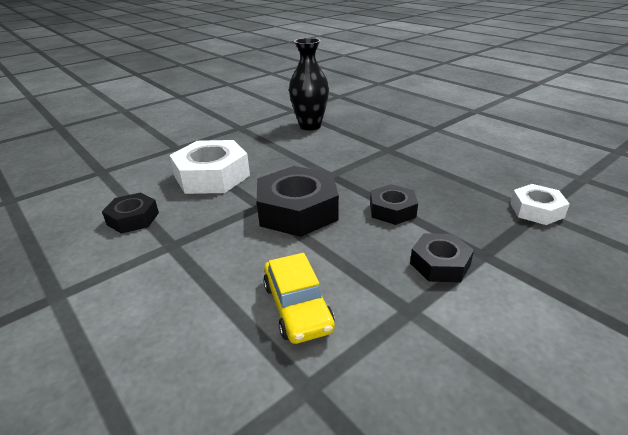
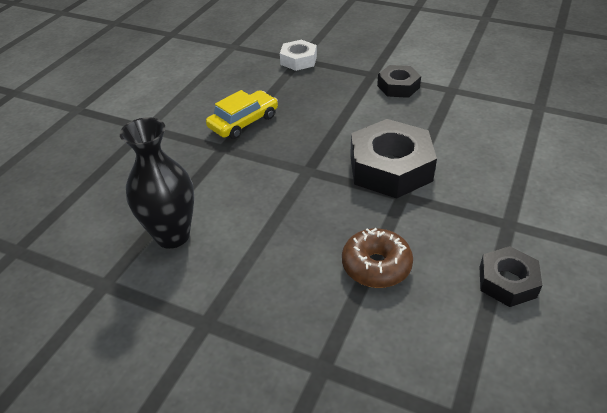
camera: 115 degrees left, 10 degrees up
(212, 176) = (376, 266): white nut -> brown donut
(297, 306) = (494, 128): yellow car -> yellow car (243, 122)
(392, 210) = (347, 118): black nut -> none

